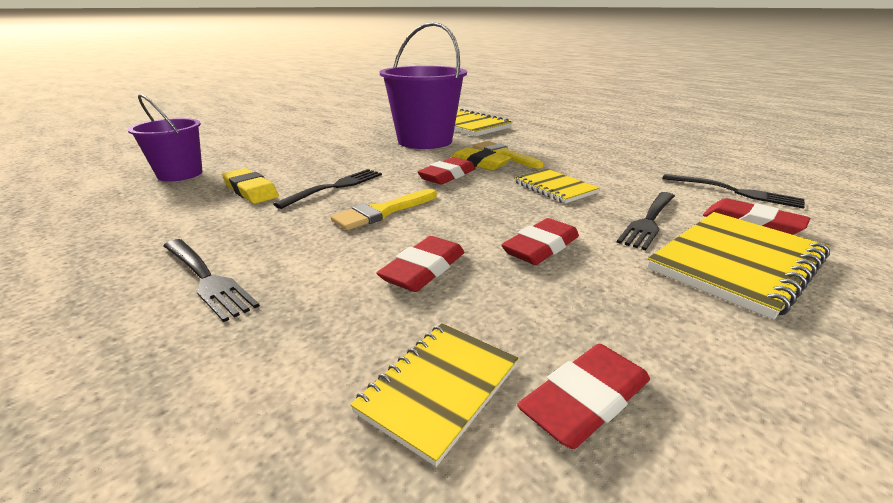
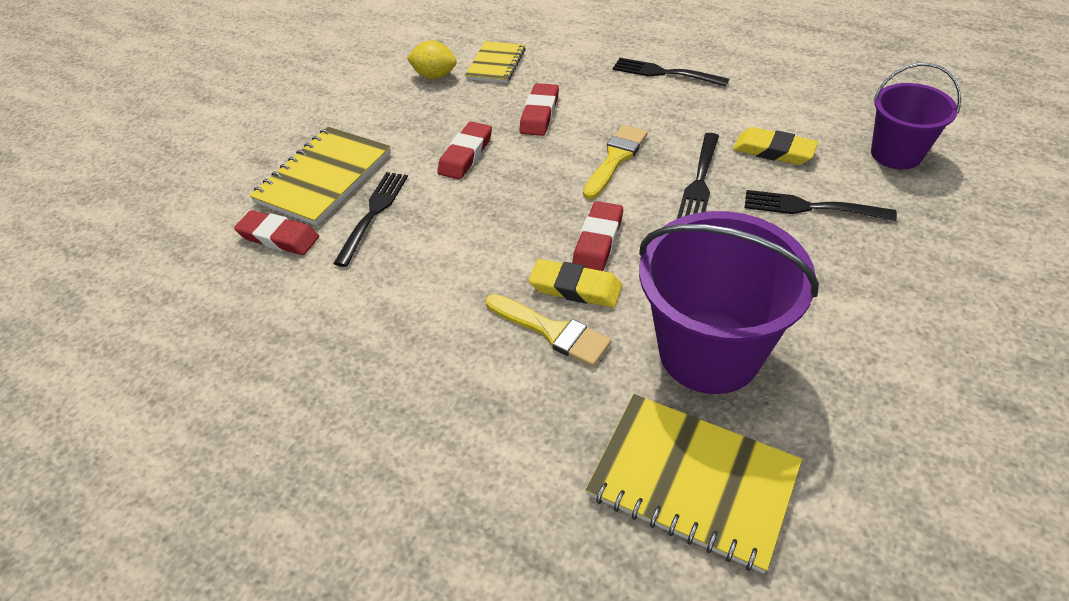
camera: 165 degrees right, 20 degrees up
(554, 188) = (464, 250): yellow notebook -> none
(585, 400) = (435, 76): red eraser -> yellow lemon
(734, 192) = (256, 302): black fork -> black fork (812, 207)

